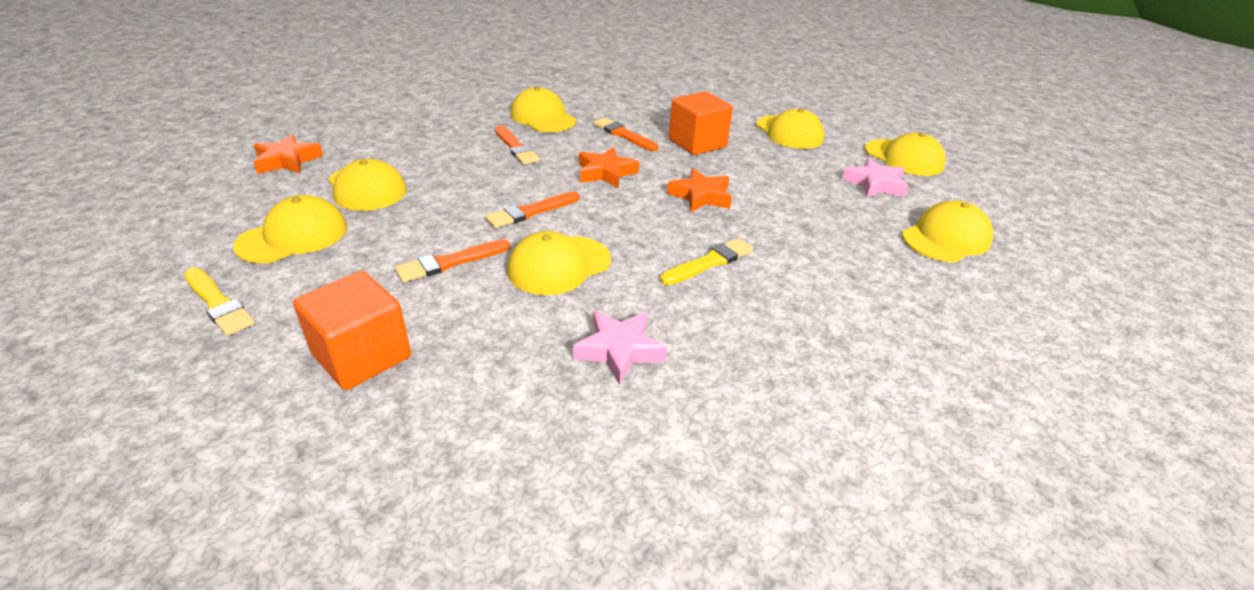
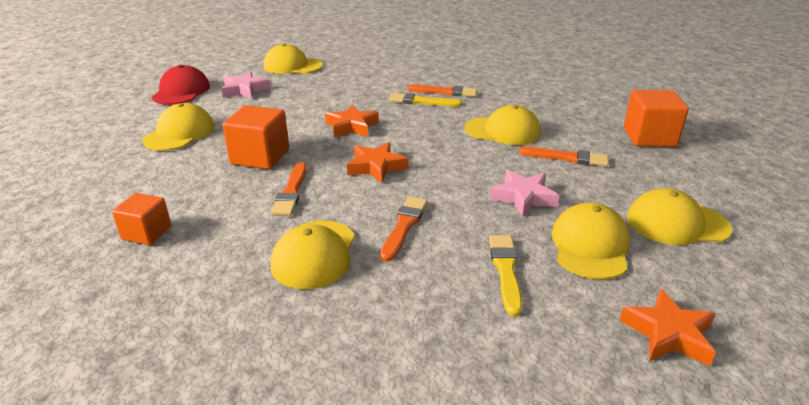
camera: 130 degrees left, 5 degrees down
(218, 303) = (738, 194): yellow brush -> yellow brush (505, 270)
(531, 212) = (476, 164): orange brush -> orange brush (445, 92)
(619, 350) = (521, 96): pink star -> pink star (523, 197)
(645, 93) = (147, 233): none -> orange cube
(904, 158) = (181, 91): yellow cap -> red cap

